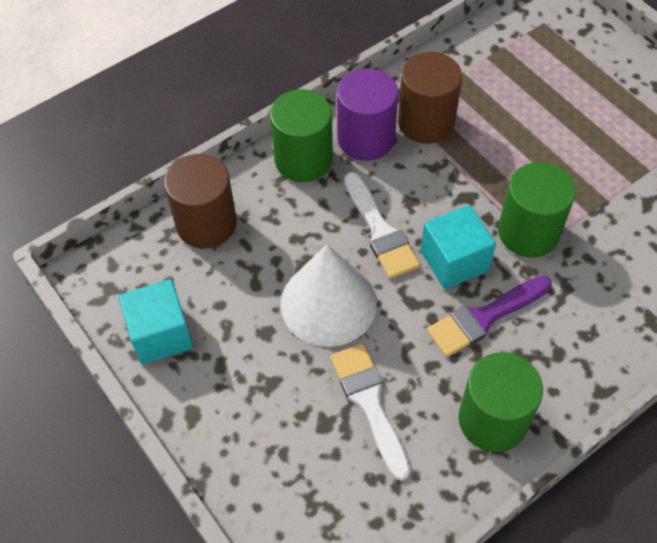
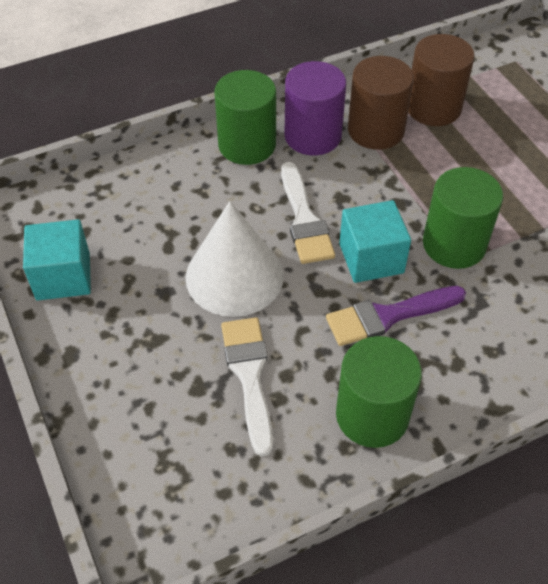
camera: 10 degrees right, 5 degrees down
(206, 223) = (137, 186): brown cylinder -> brown cylinder (433, 108)

